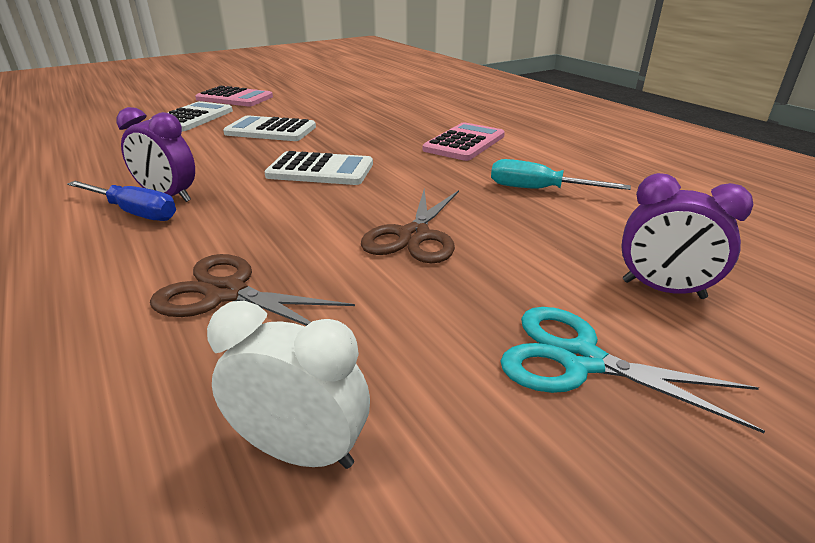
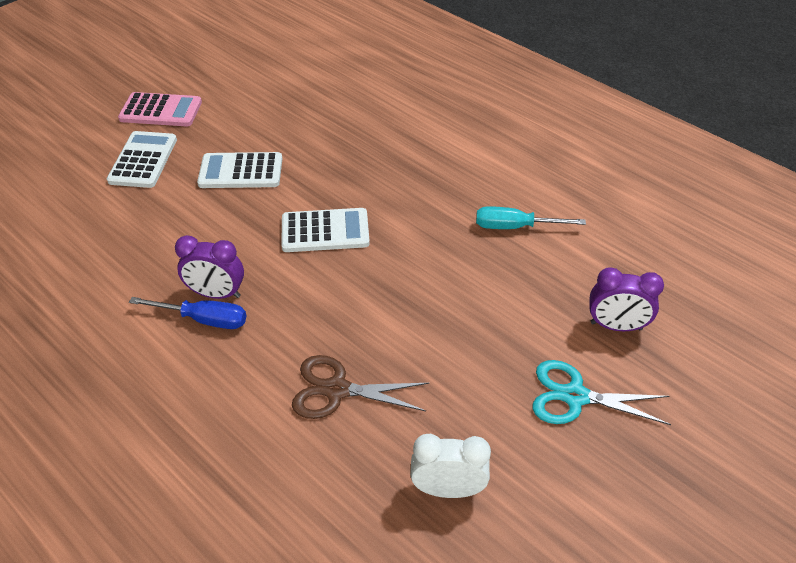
camera: 15 degrees left, 15 degrees up
(414, 236) = (439, 304): brown scissors -> none
(464, 143) = (434, 164): pink calculator -> none

